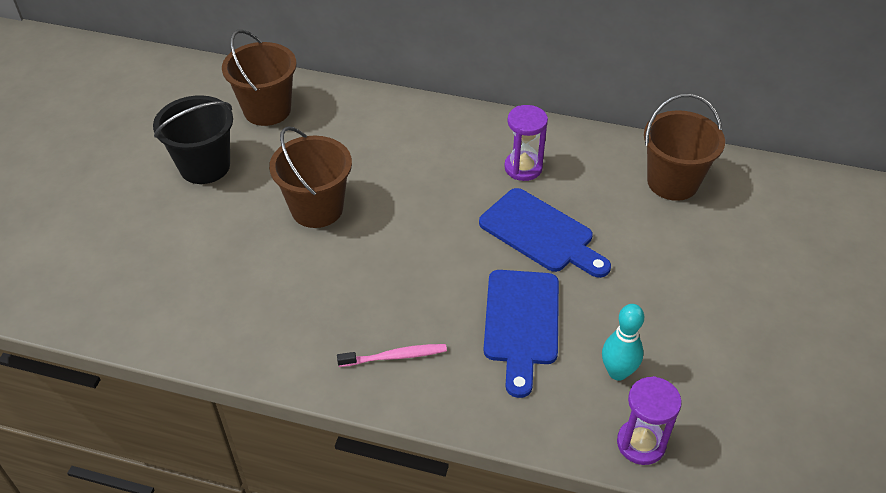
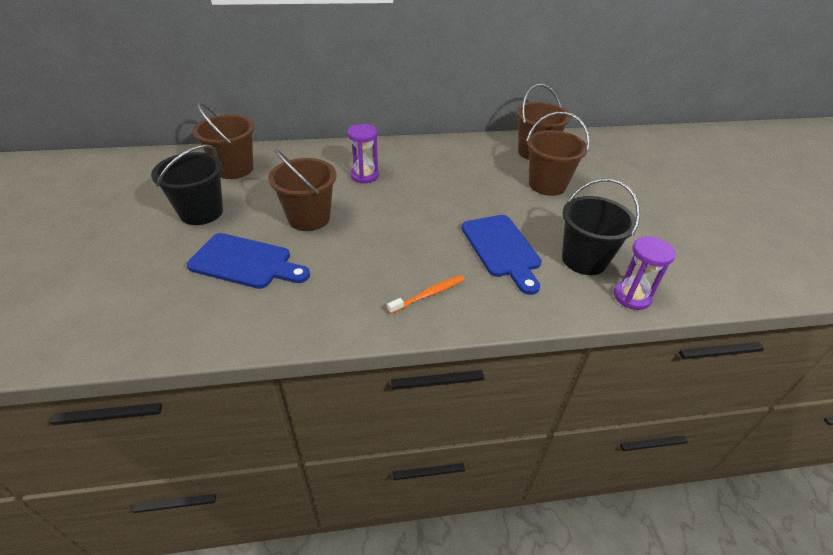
camera: 25 degrees left, 5 degrees down
(395, 356) = (428, 294): pink toothbrush -> orange toothbrush
(523, 168) = (439, 164): purple hourglass -> purple hourglass (364, 176)
(541, 234) = (477, 196): blue cutting board -> blue cutting board (245, 262)
(617, 372) = (584, 260): turquoise bowling pin -> black bucket
(651, 243) = (547, 185): none -> brown bucket

